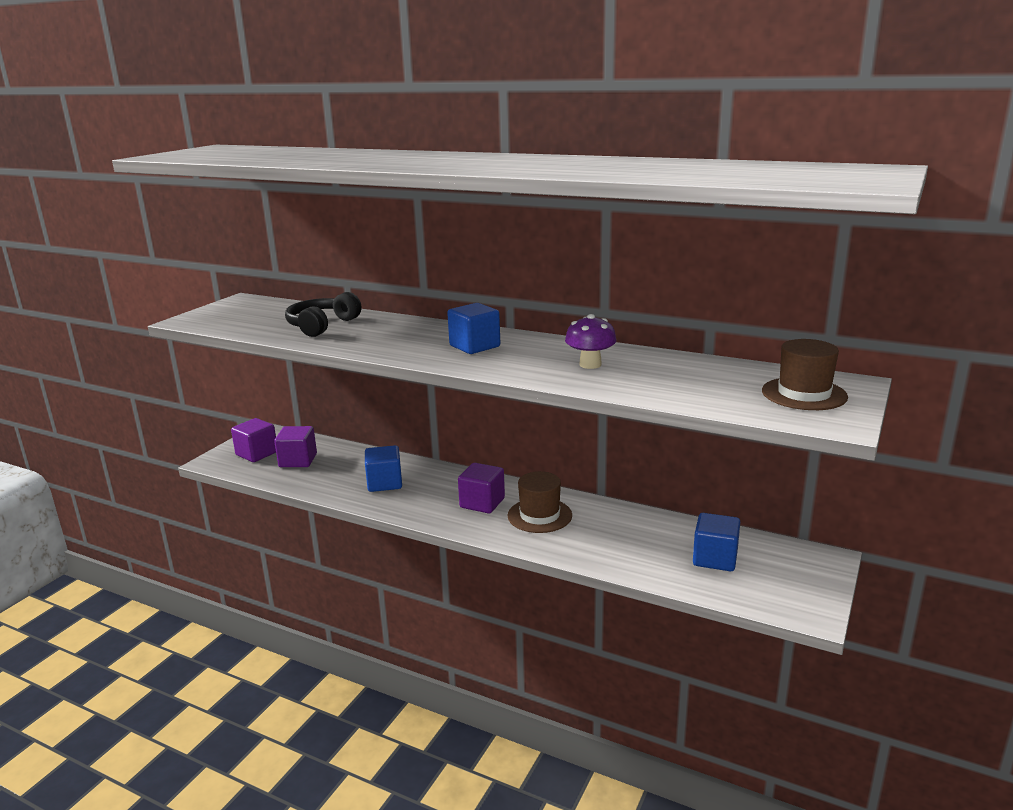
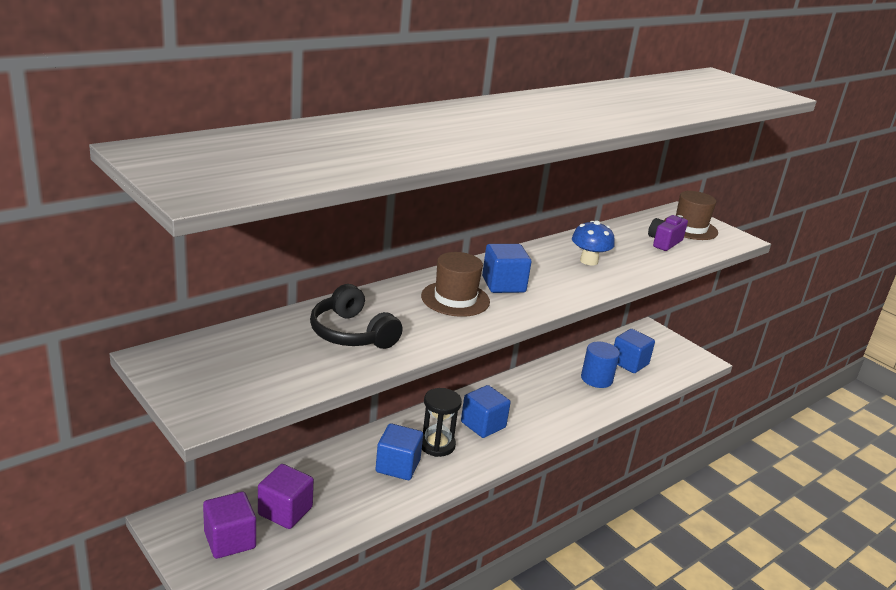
camera: 70 degrees left, 5 degrees up
(429, 491) = (437, 445): none -> black hourglass
(482, 503) = (483, 425): purple cube -> blue cube
(539, 515) = (525, 405): brown hat -> brown hat (455, 299)
(590, 364) = (589, 261): purple mushroom -> blue mushroom
(646, 544) = (596, 379): none -> blue cylinder
(720, 387) = (664, 242): none -> purple camera

